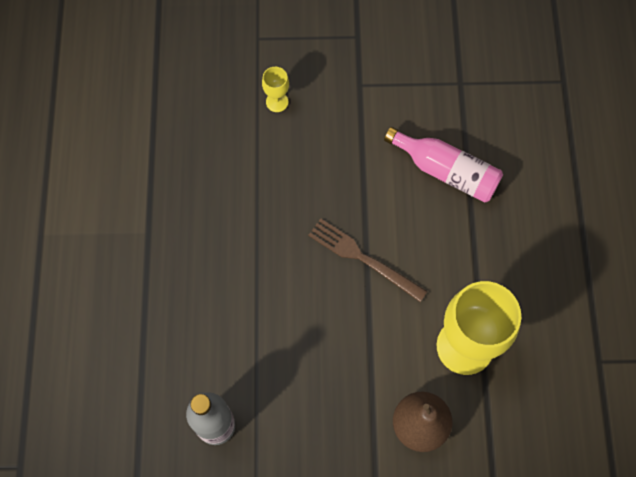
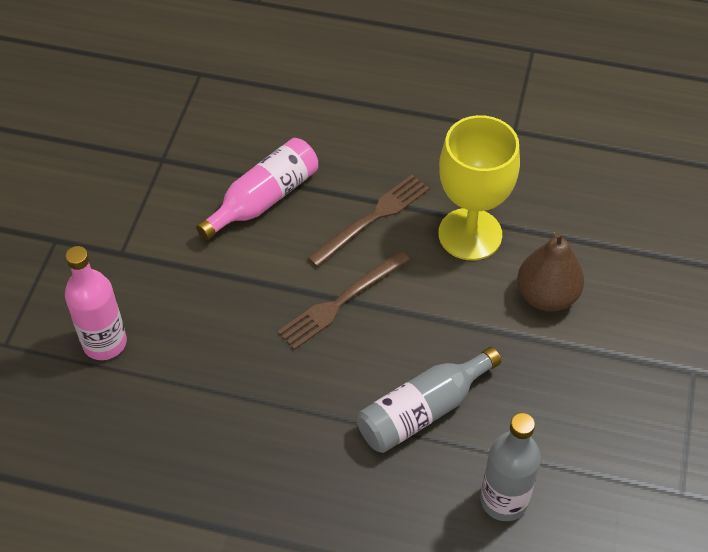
camera: 75 degrees left, 15 degrees down
(277, 102) = (104, 343): yellow goblet -> pink bottle
(279, 346) = (423, 410): none -> grey bottle
(455, 262) = (372, 218): none -> brown fork

